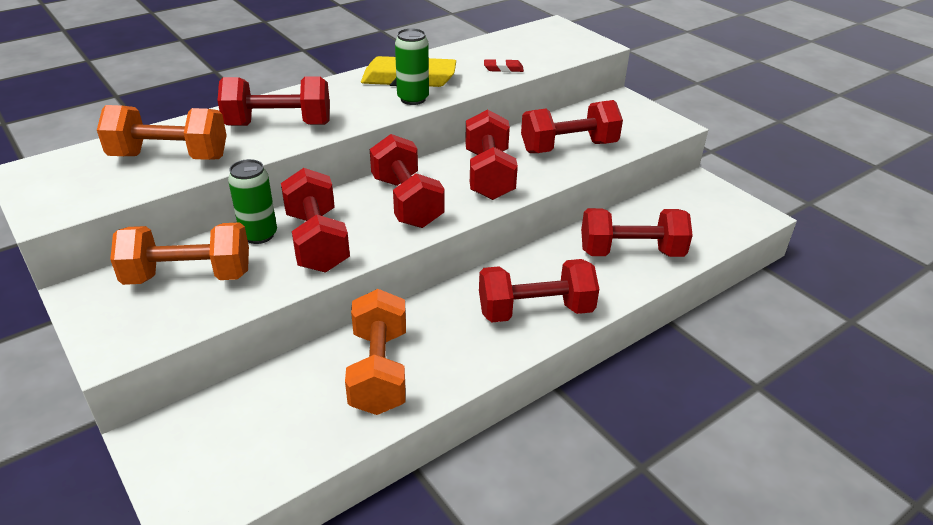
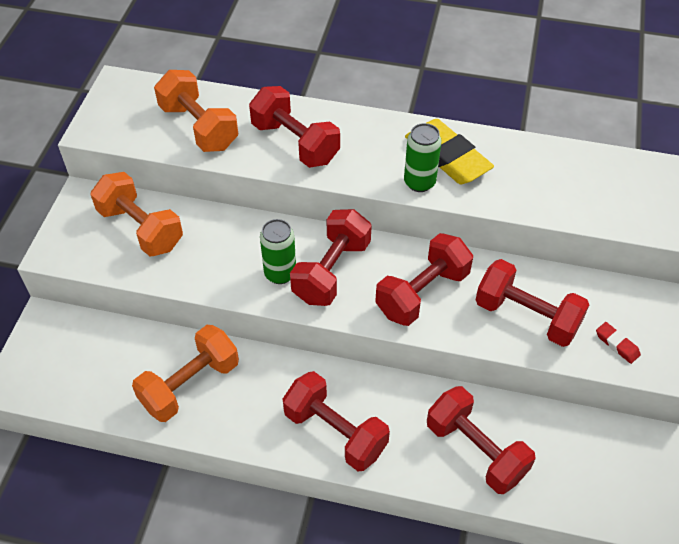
camera: 50 degrees right, 15 degrees up
(259, 235) = (212, 225): green can -> green can (280, 273)
(317, 241) = (236, 260): red dumbbell -> none
(503, 69) = (542, 198): red eraser -> red eraser (617, 344)

